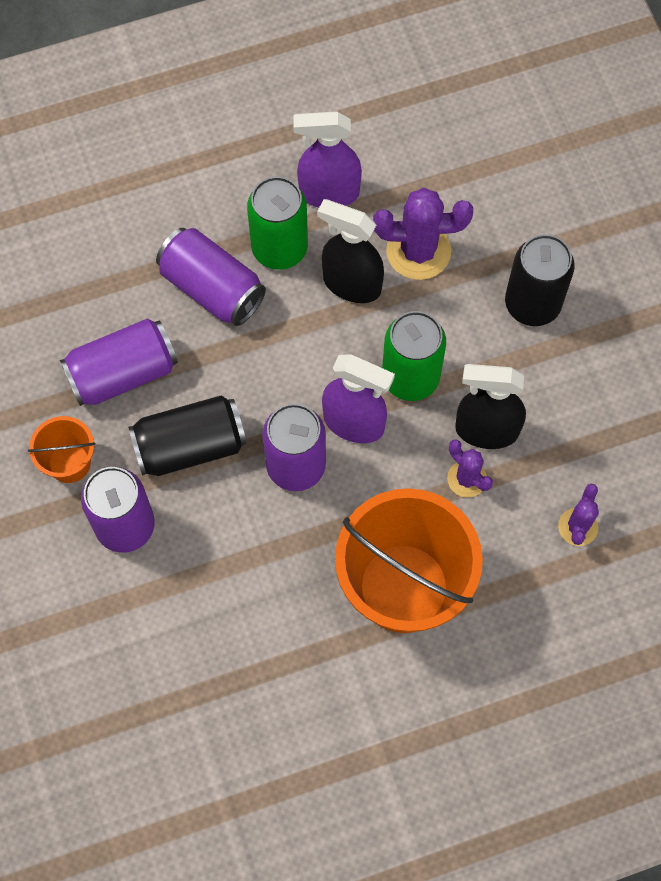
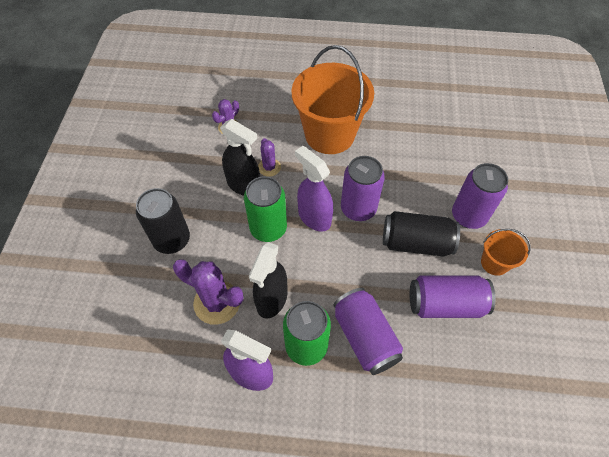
camera: 155 degrees left, 10 degrees down
(351, 284) = (272, 299): black spray bottle -> black spray bottle turned 60 degrees clockwise

